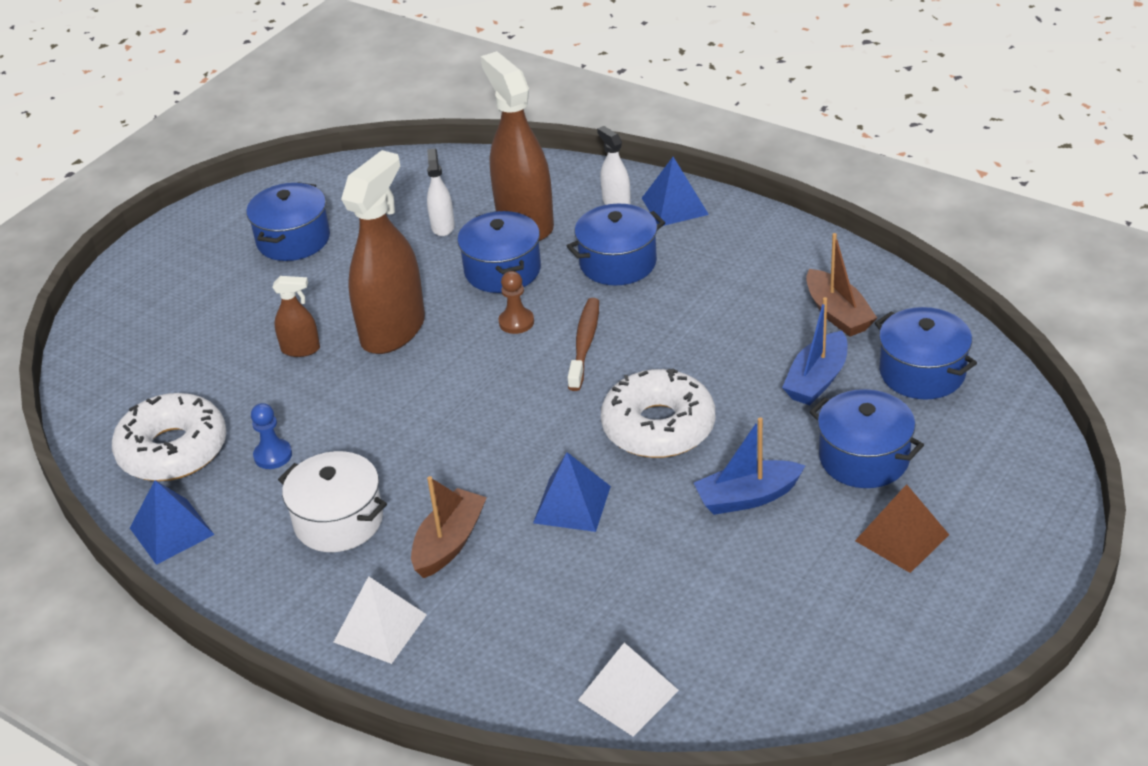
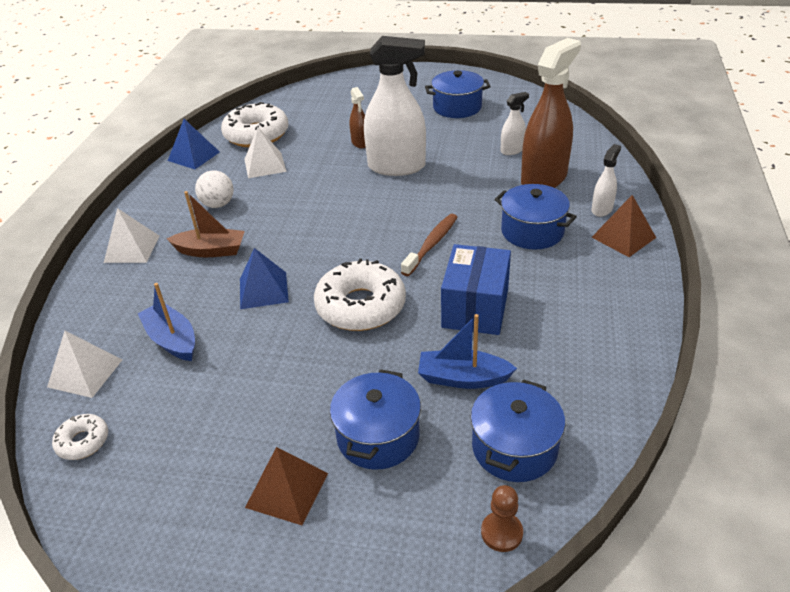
camera: 65 degrees right, 0 degrees up
(273, 455) = (265, 165): blue pawn -> white pyramid
(338, 521) = (218, 204): white pot -> white ball
(393, 330) = (397, 166): brown spray bottle -> white spray bottle
(502, 270) = (485, 186): blue pot -> none
(516, 322) = (435, 209): brown pawn -> brown pawn (501, 532)
(584, 343) = (432, 244): brown toothbrush -> brown toothbrush turned 45 degrees counterclockwise
(674, 206) = (623, 237): blue pyramid -> brown pyramid
(718, 342) = (475, 308): none -> blue box
(747, 497) = (302, 376): blue boat -> blue boat (172, 340)
(751, 702) = (83, 442): none -> white donut
(837, 314) = (558, 367): brown boat -> none

